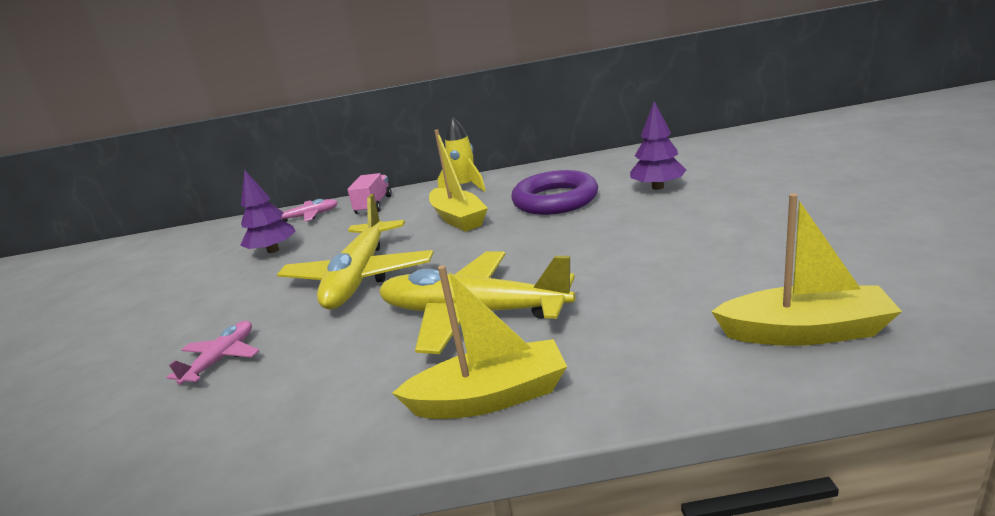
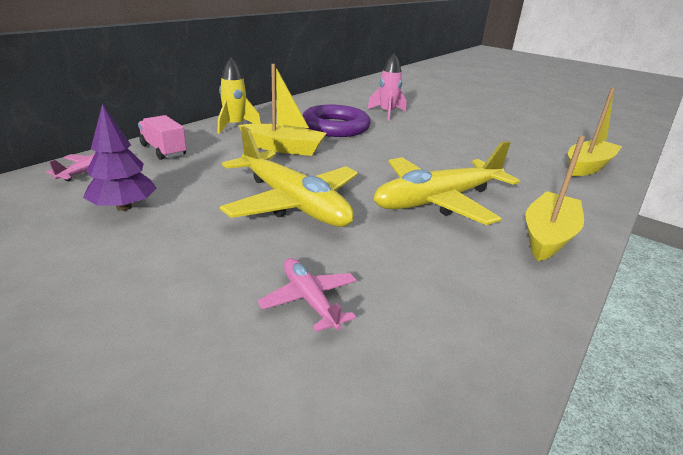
camera: 55 degrees left, 5 degrees up
(657, 187) = (387, 113): purple tree -> pink rocket

